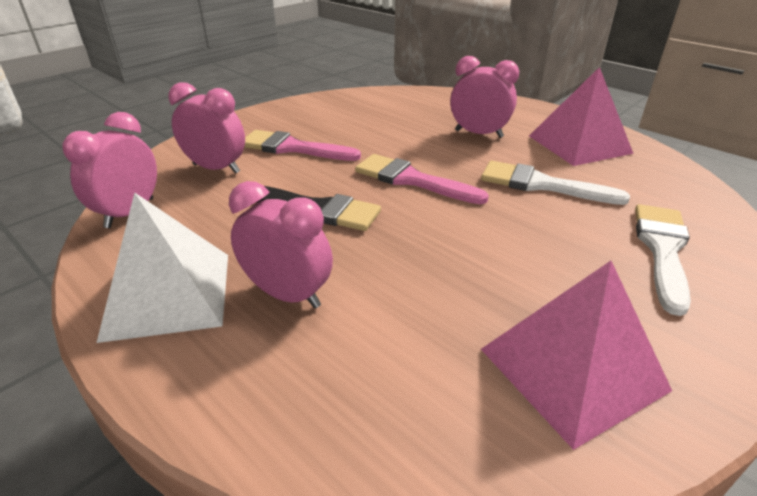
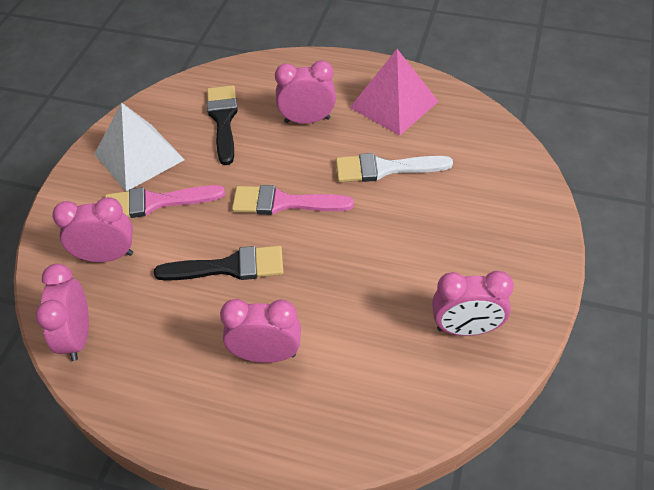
camera: 25 degrees left, 15 degrees up
(169, 294) = (183, 393): white pyramid -> white pyramid (139, 157)
(399, 116) = (223, 120): none -> black brush
(572, 368) = (466, 329): pink pyramid -> pink clock
(662, 249) = (487, 205): white brush -> none

